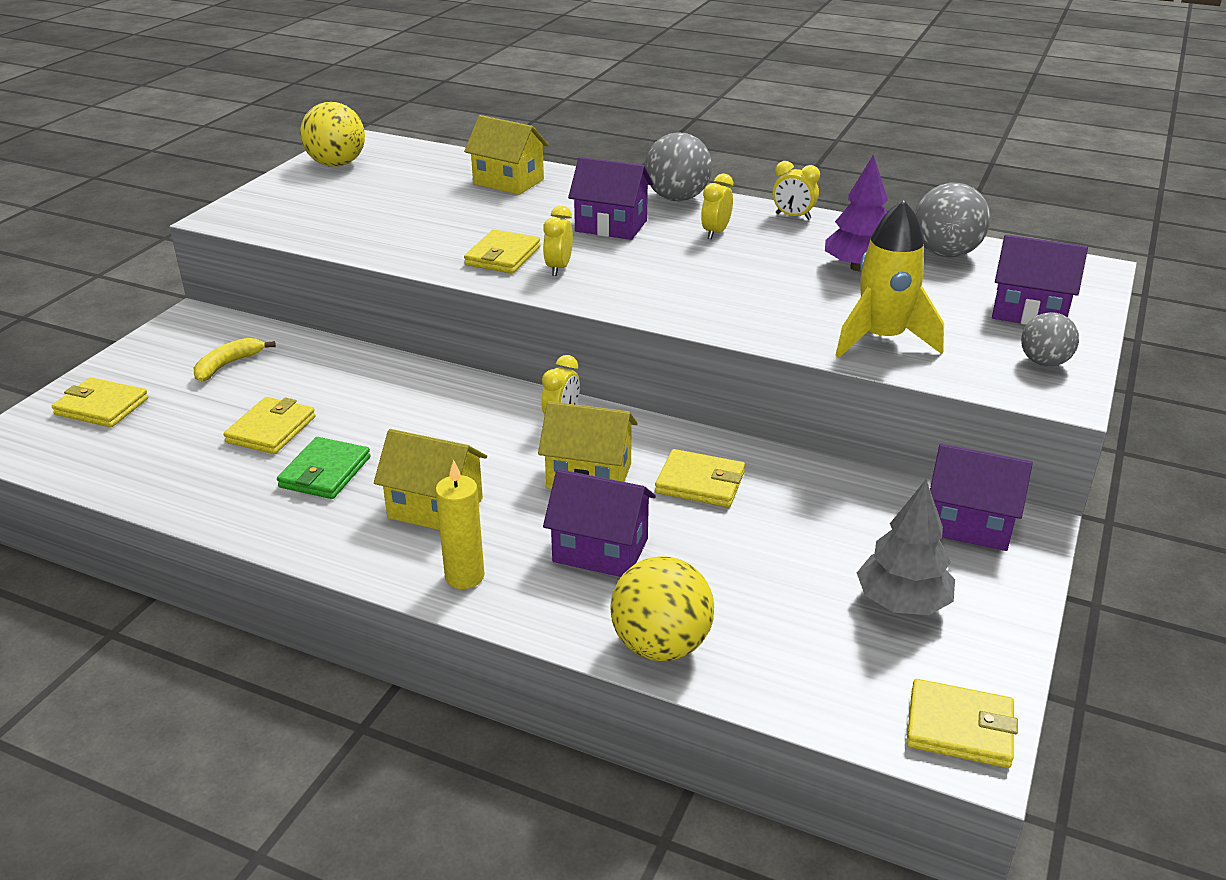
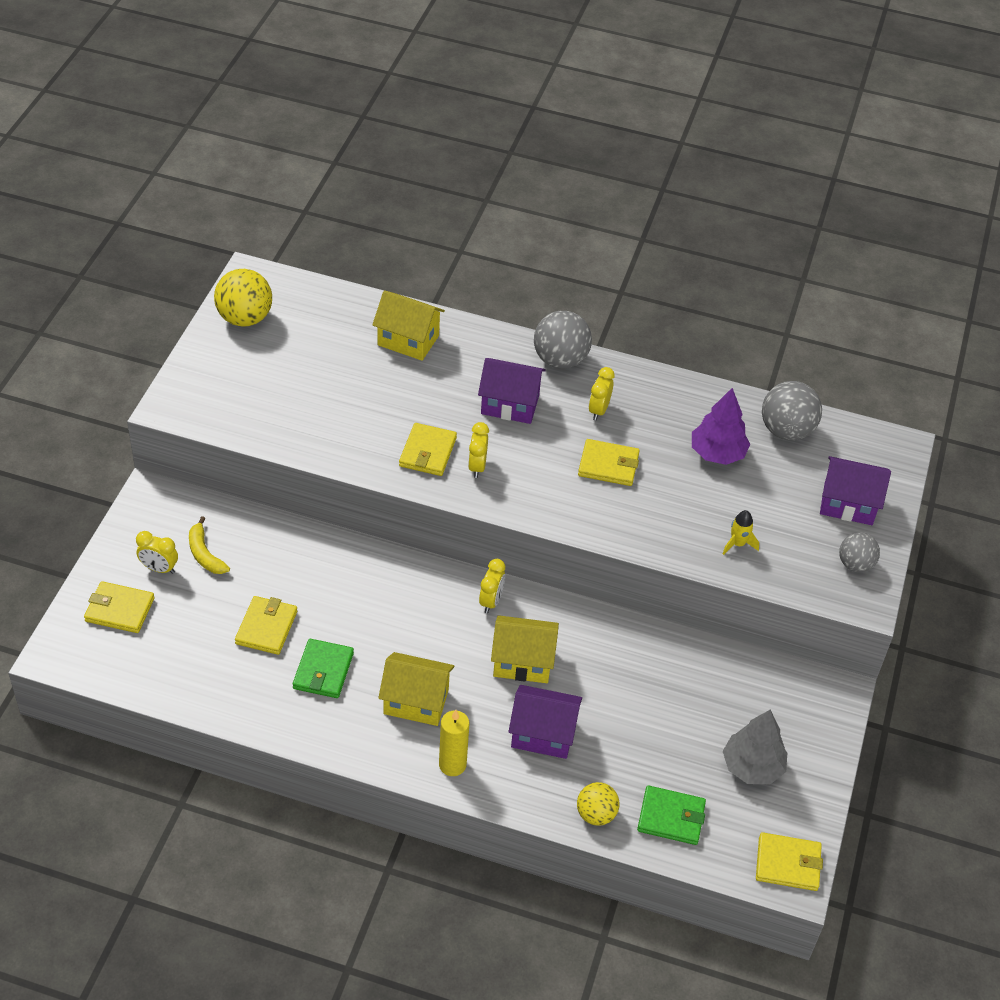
camera: 10 degrees left, 15 degrees up
(228, 365) = (205, 554): yellow banana -> yellow banana turned 60 degrees counterclockwise
(661, 645) = (596, 814): yellow ball -> yellow ball, size x0.63
(700, 482) = (605, 663): yellow wallet -> yellow wallet (608, 465)
(775, 656) = (671, 817): none -> green wallet
(793, 216) = (661, 383): yellow clock -> yellow clock (159, 568)
(882, 339) = (738, 544): yellow rocket -> yellow rocket, size x0.47
(969, 524) = (798, 692): purple house -> none

